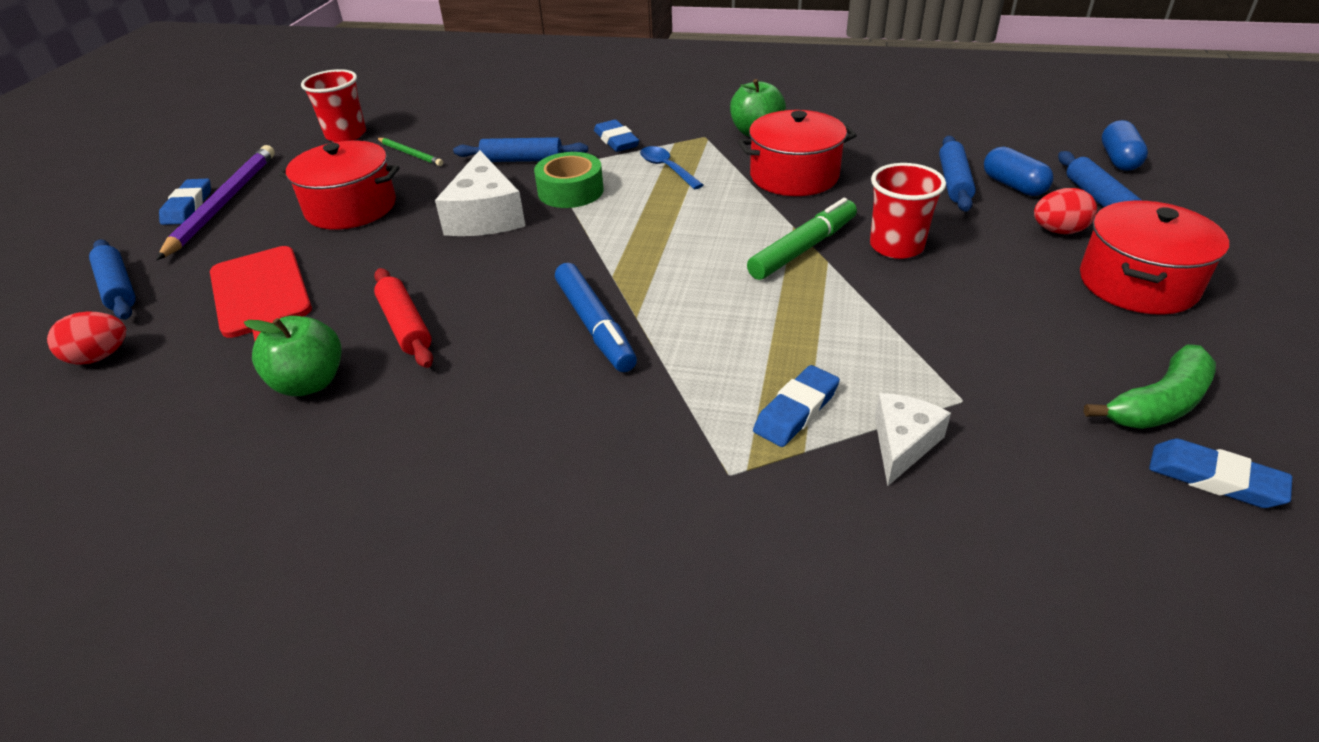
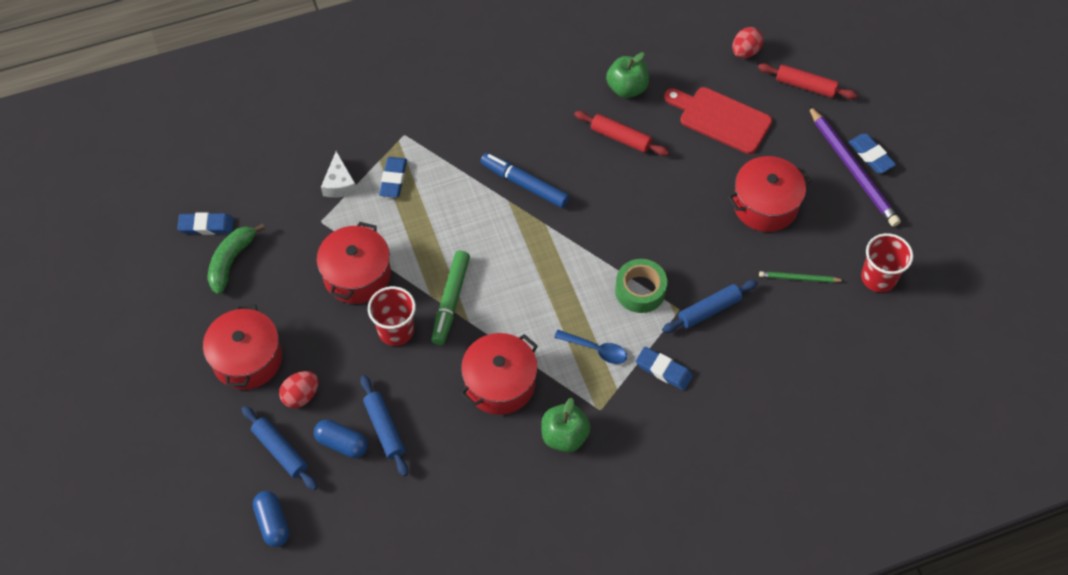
camera: 145 degrees right, 20 degrees up
(118, 288) = (805, 86): blue rolling pin -> red rolling pin
(485, 215) = (671, 239): white cheese -> none
(926, 314) = (357, 275): none -> red pot

